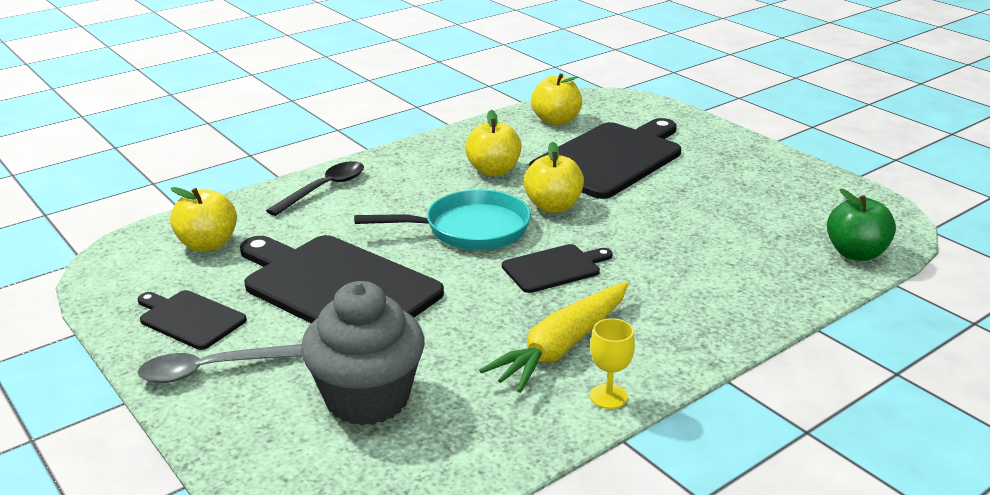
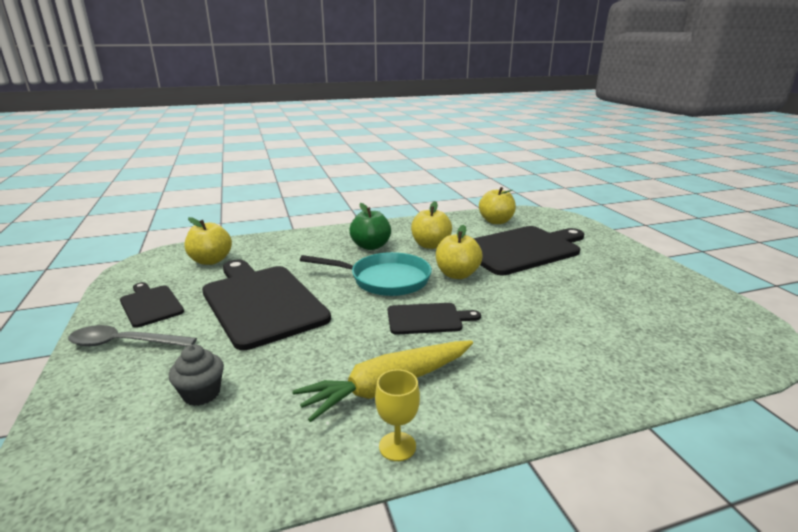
camera: 20 degrees right, 5 degrees down
(324, 189) = (311, 240): black spoon -> none
(367, 398) = (201, 393): grey cupcake -> grey cupcake, size x0.49
(855, 253) = (713, 358): green apple -> green apple (371, 246)

